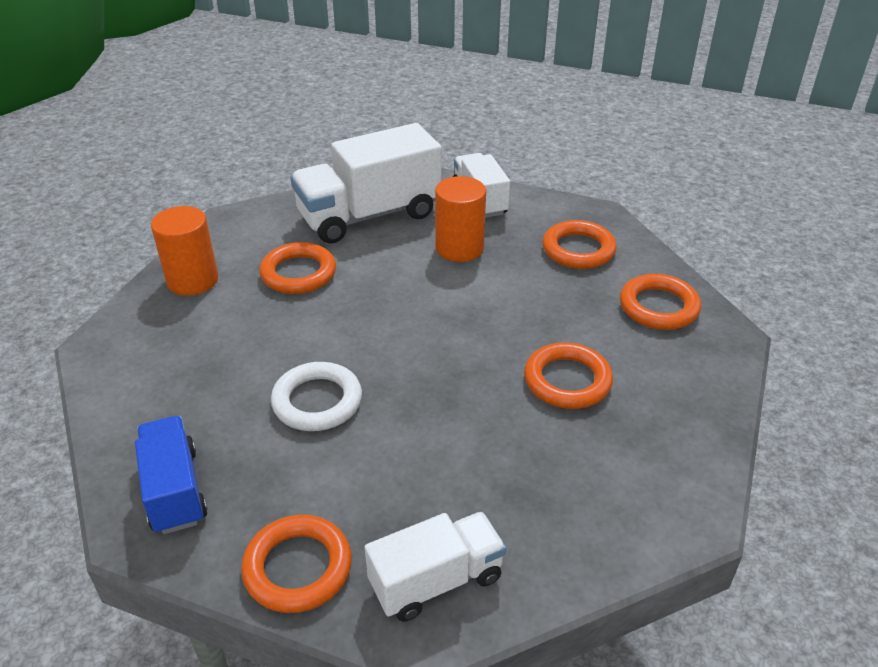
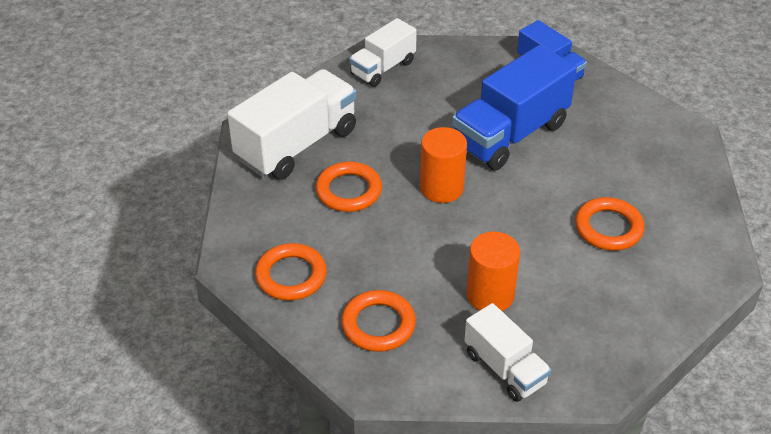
camera: 160 degrees right, 5 degrees up
(192, 280) = (685, 198): orange cylinder -> orange cylinder (441, 188)
(298, 568) = (455, 57): orange ring -> none
(317, 401) = (510, 134): white ring -> blue truck
(369, 215) = (601, 313): white truck -> white truck (297, 145)

